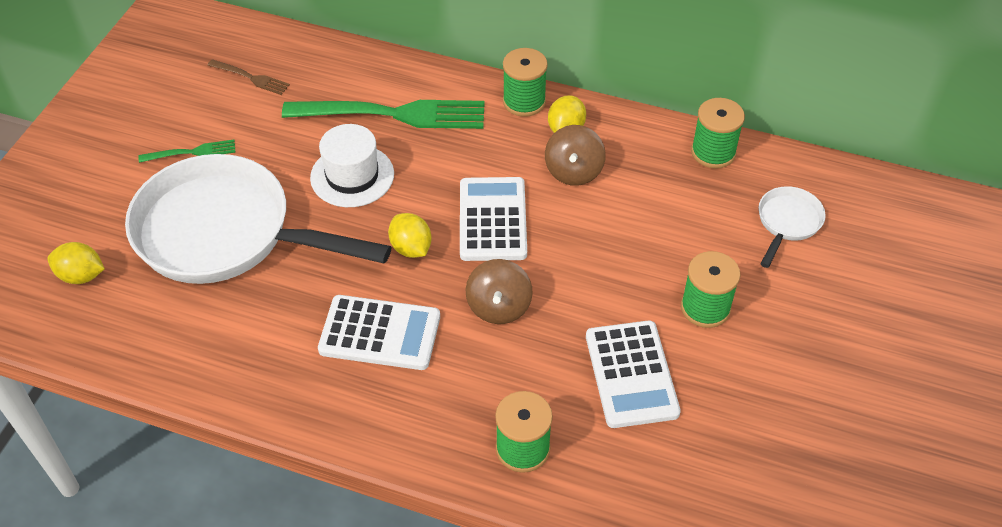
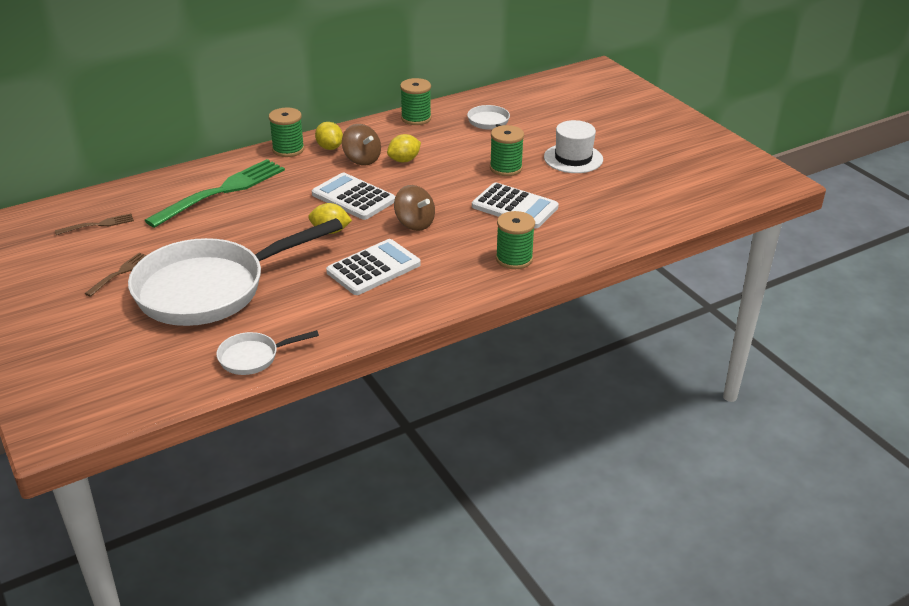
camera: 50 degrees left, 15 degrees down
(81, 276) = (147, 360): yellow lemon -> yellow lemon (404, 160)
(147, 350) = (253, 357): none -> white pan
(192, 152) = (120, 273): green fork -> brown fork
(352, 176) = (244, 226): white hat -> white hat (573, 158)

